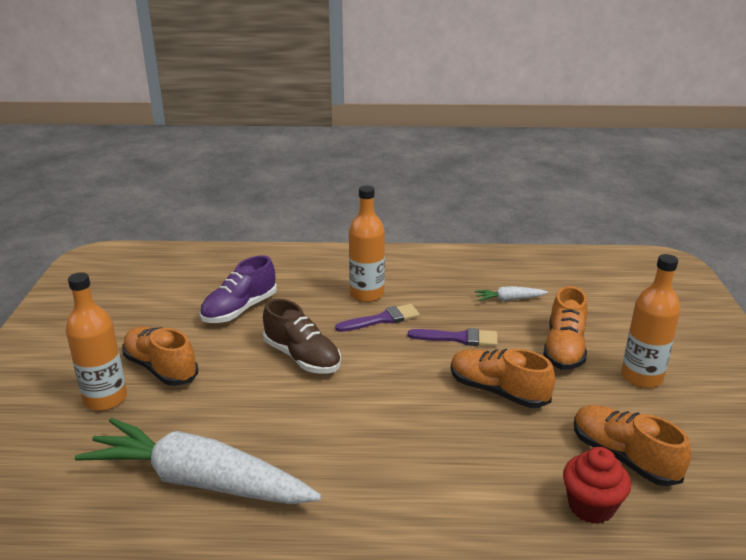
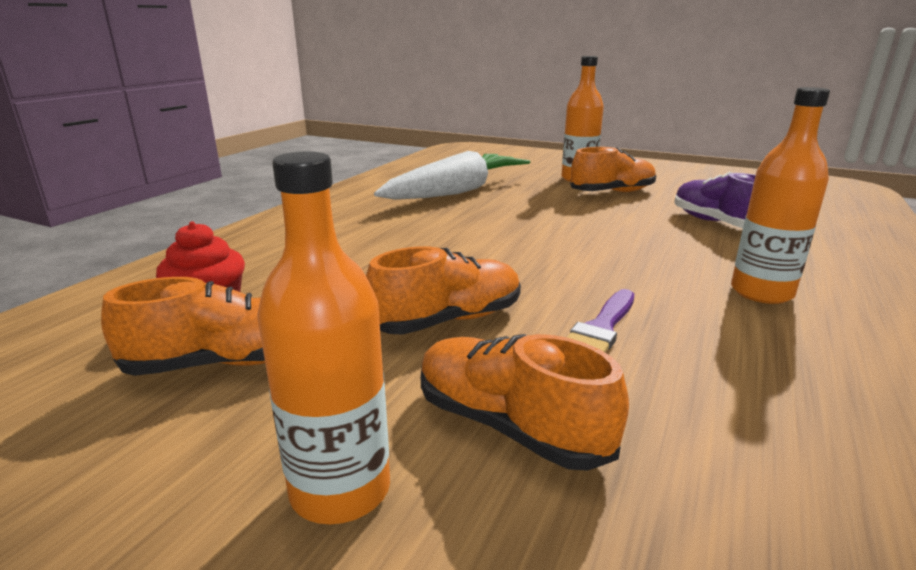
camera: 115 degrees right, 5 degrees down
(302, 357) = (601, 236): brown shoe -> none
(382, 319) = (677, 288): purple brush -> none
(509, 299) = (740, 429): white carrot -> none

